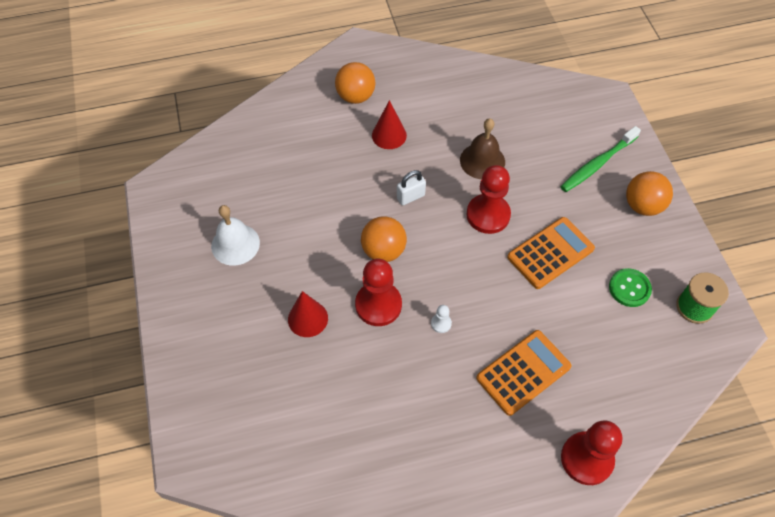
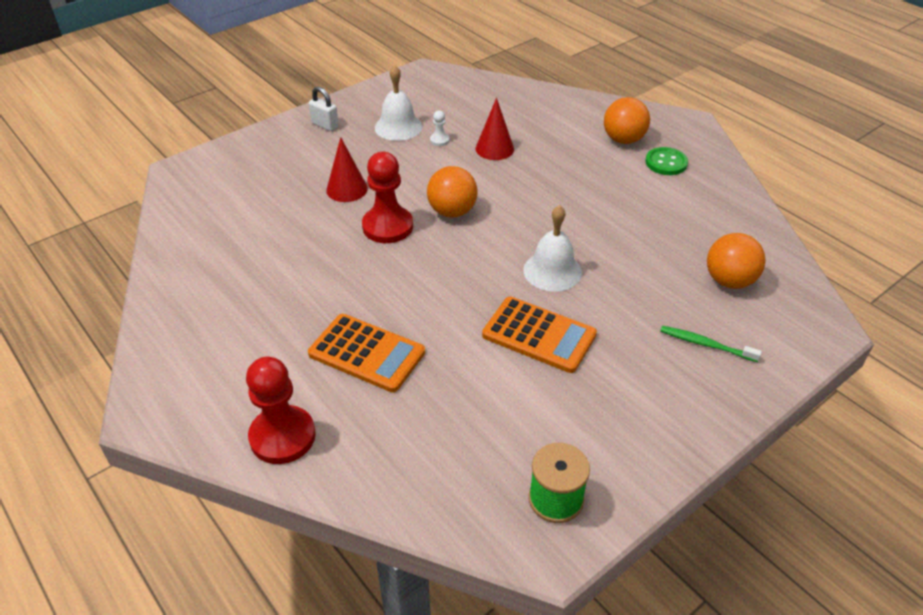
camera: 65 degrees right, 15 degrees down
(389, 135) = (595, 174): red cone -> red cone (494, 149)
(410, 197) = (531, 210): white padlock -> white padlock (325, 125)
(441, 323) = (392, 274): white pawn -> white pawn (439, 140)
(482, 161) = (622, 247): brown bell -> none
(488, 215) = (552, 271): red pawn -> white bell
(597, 164) = (706, 344): green toothbrush -> green toothbrush, size x0.65
(629, 288) = (539, 421): green button -> green button (666, 163)
(642, 206) = (678, 405): orange ball -> orange ball (729, 281)

